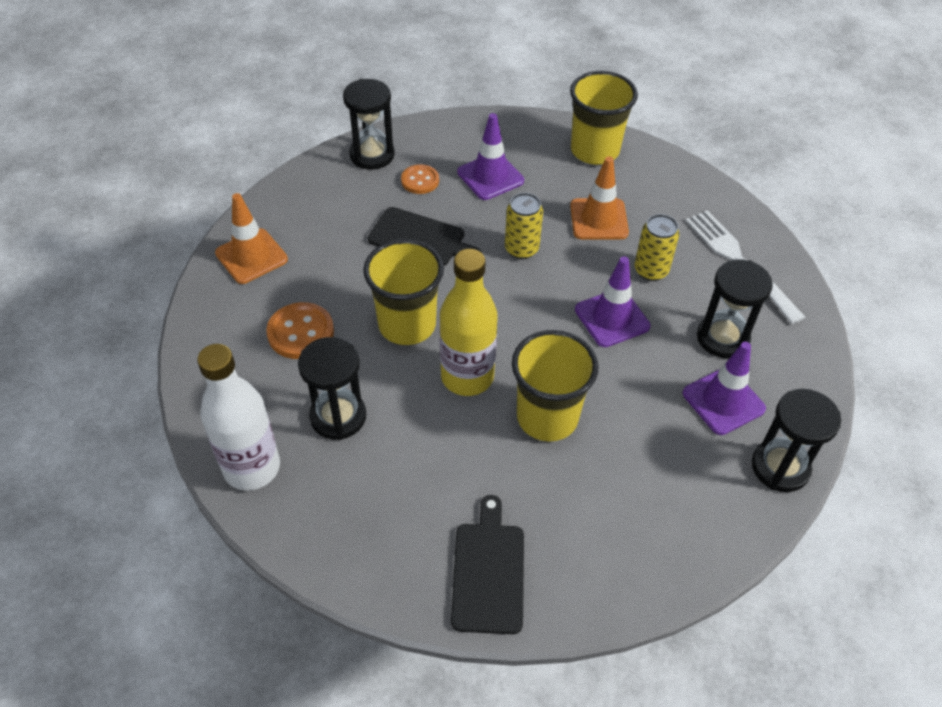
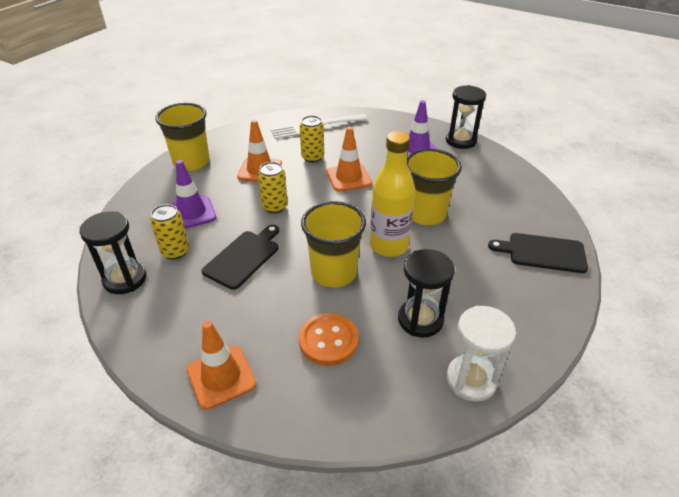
camera: 80 degrees left, 10 degrees down
(252, 468) = (471, 380): white bottle -> white hourglass
(420, 180) = (175, 251): orange button -> yellow can
(612, 318) = (348, 178): purple traffic cone -> orange traffic cone
(722, 338) = (372, 142): black hourglass -> none

